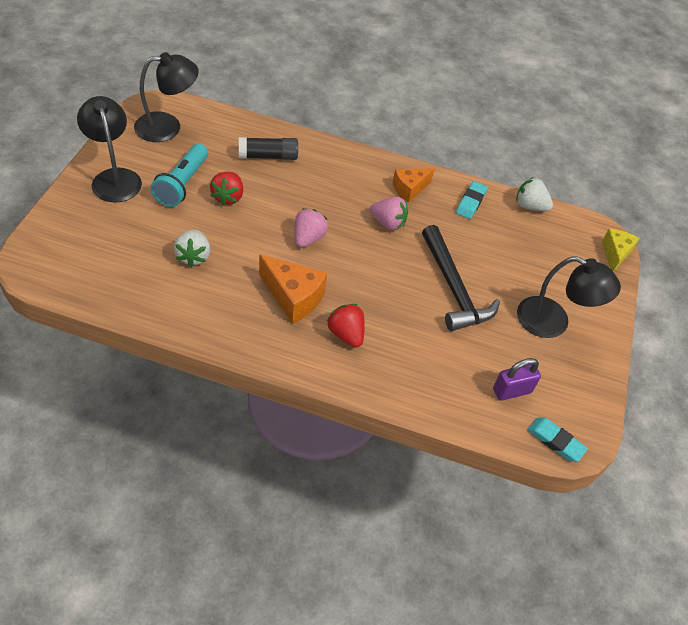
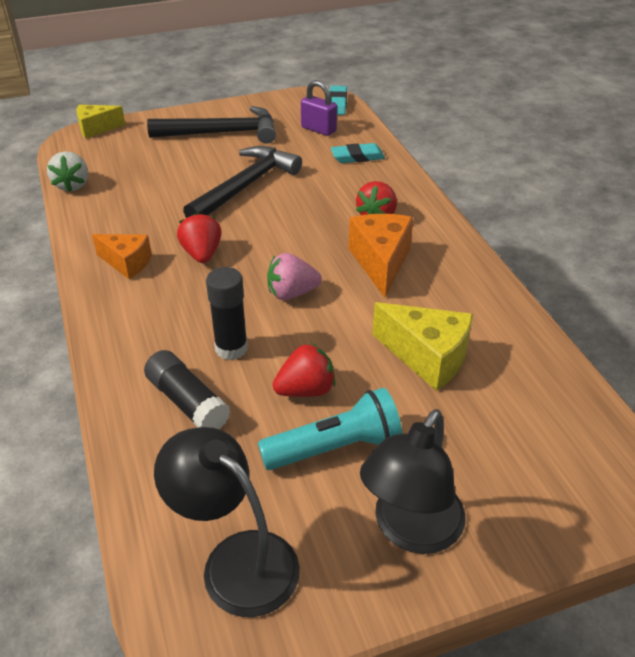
camera: 120 degrees left, 10 degrees down
(193, 256) = (427, 357): white strawberry -> yellow cheese
(289, 189) = (231, 348): none -> black glue stick
(388, 223) = (202, 254): pink strawberry -> red strawberry
(471, 202) = (105, 218): turquoise eraser -> turquoise eraser (357, 157)
(553, 322) = (222, 133): black lamp -> black hammer

